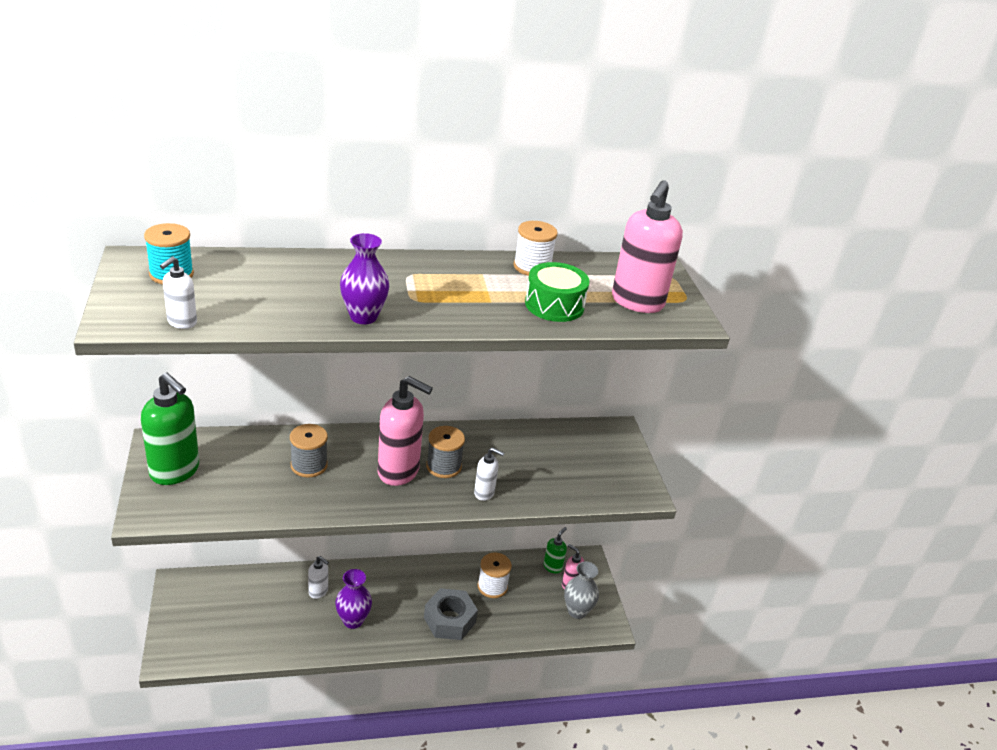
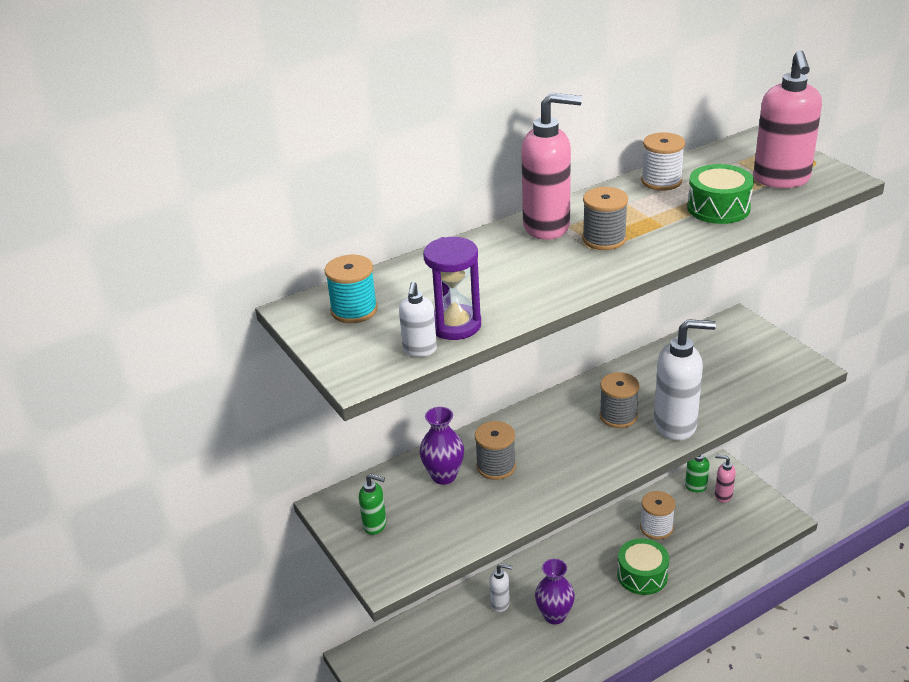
camera: 15 degrees left, 0 degrees up
(175, 471) = (375, 525): green soap dispenser -> green soap dispenser, size x0.50
(231, 314) = (455, 325): none -> purple hourglass
(363, 317) = (573, 281): purple vase -> purple vase (444, 476)
(399, 471) = (583, 437): pink soap dispenser -> pink soap dispenser (547, 227)
(429, 294) = (604, 239): none -> grey spool
(449, 620) = (642, 575): grey nut -> green drum
(484, 493) = (676, 425): white soap dispenser -> white soap dispenser, size x1.99
(577, 611) = (747, 517): grey vase -> none

